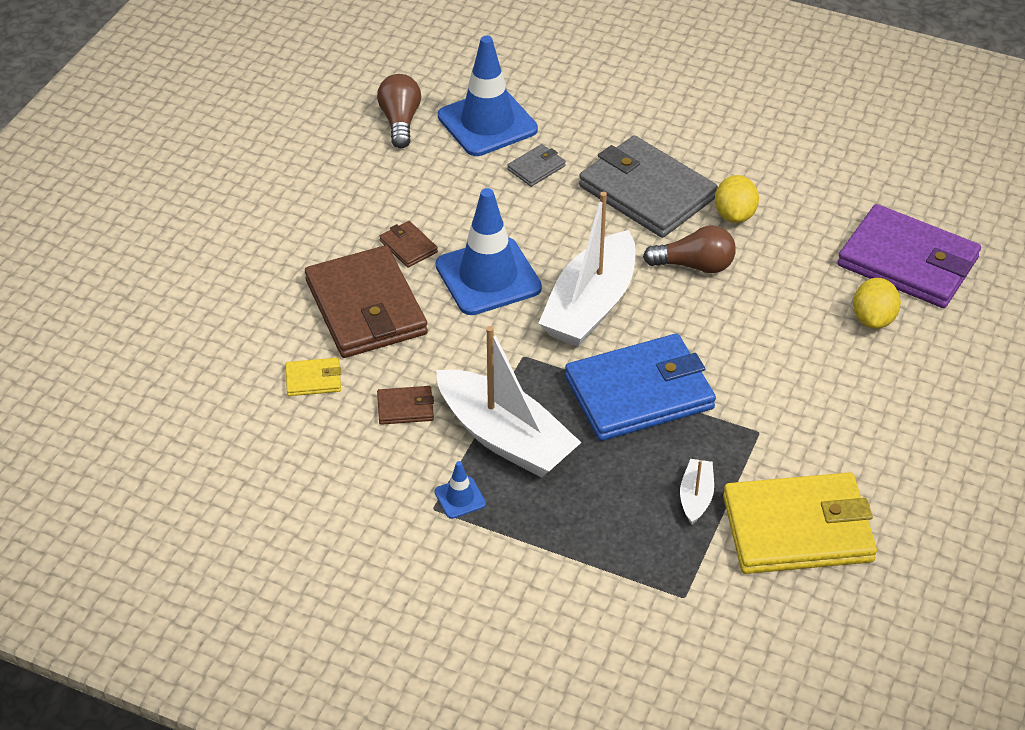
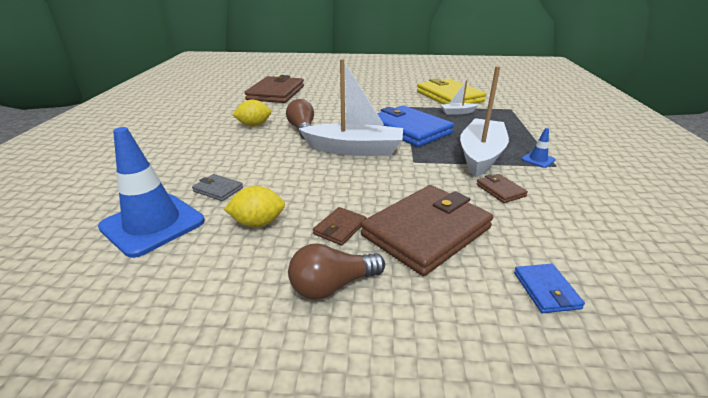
camera: 110 degrees left, 15 degrees down
(244, 351) = (546, 290): none -> blue wallet
(313, 379) = (525, 237): yellow wallet -> none
(400, 121) = (143, 282): brown light bulb -> brown light bulb (332, 286)
(488, 277) = (352, 186): blue traffic cone -> none
(646, 192) = (239, 149): grey wallet -> none
(873, 319) = (318, 95): yellow lemon -> yellow lemon (258, 223)
(908, 262) = (276, 93): purple wallet -> brown wallet

